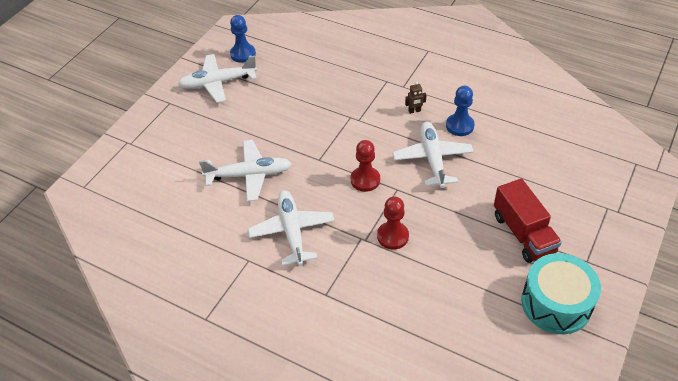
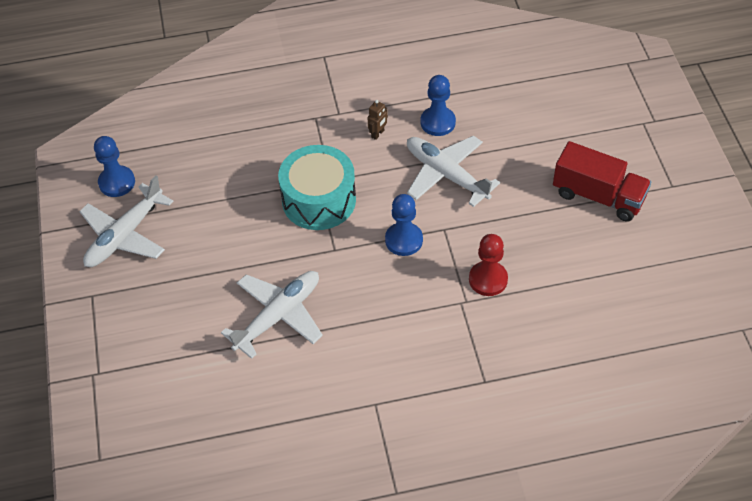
camera: 40 degrees left, 5 degrees up
(292, 231) = (387, 343): white plane -> none
(365, 180) = (404, 240): red pawn -> blue pawn
(556, 303) = (684, 243): turquoise drum -> turquoise drum (319, 200)

